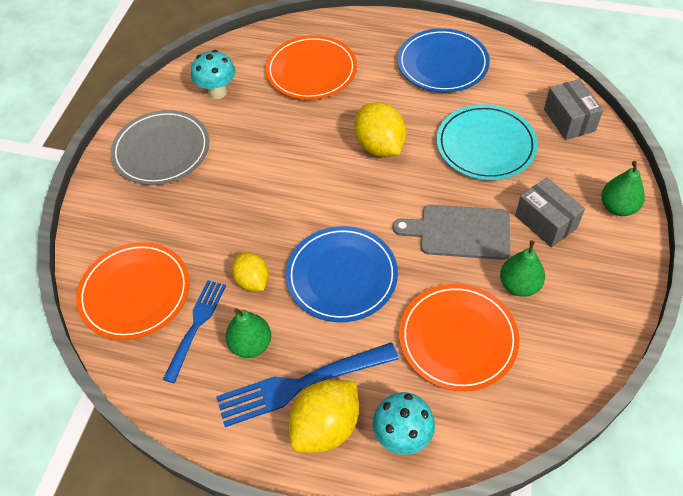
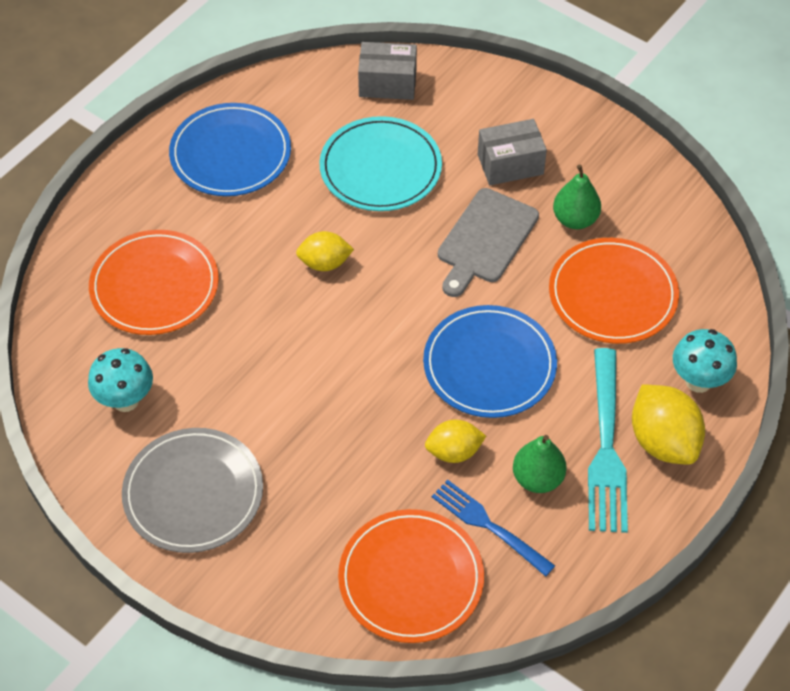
camera: 70 degrees left, 0 degrees up
(301, 384) = (606, 447): blue fork -> turquoise fork
(380, 146) = (325, 263): yellow lemon -> yellow lemon, size x0.63
(617, 207) = (522, 101): green pear -> none

